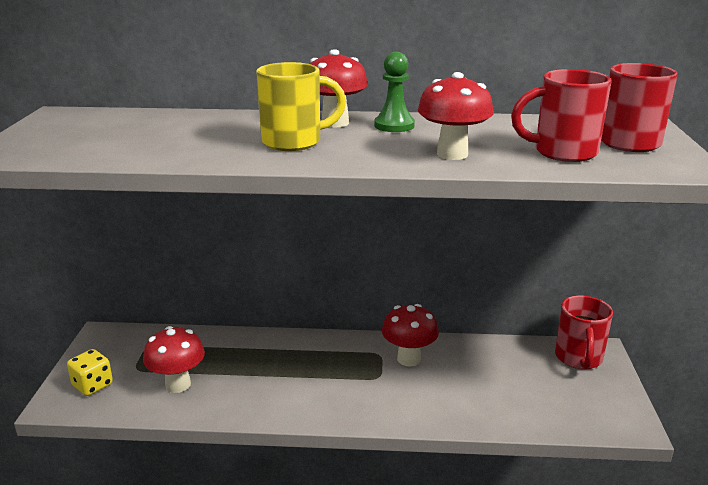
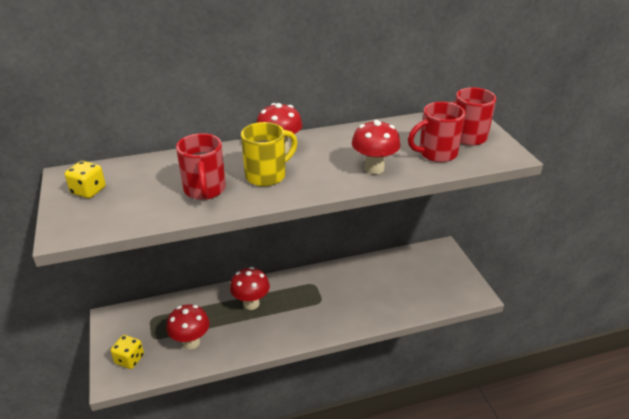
camera: 20 degrees left, 10 degrees up
(66, 127) = (88, 191): none -> yellow dice
(394, 126) = (320, 145): green pawn -> none
(408, 359) = (333, 283): red mushroom -> red mushroom (251, 303)
(578, 358) = (433, 256): red mug -> red mug (205, 190)

